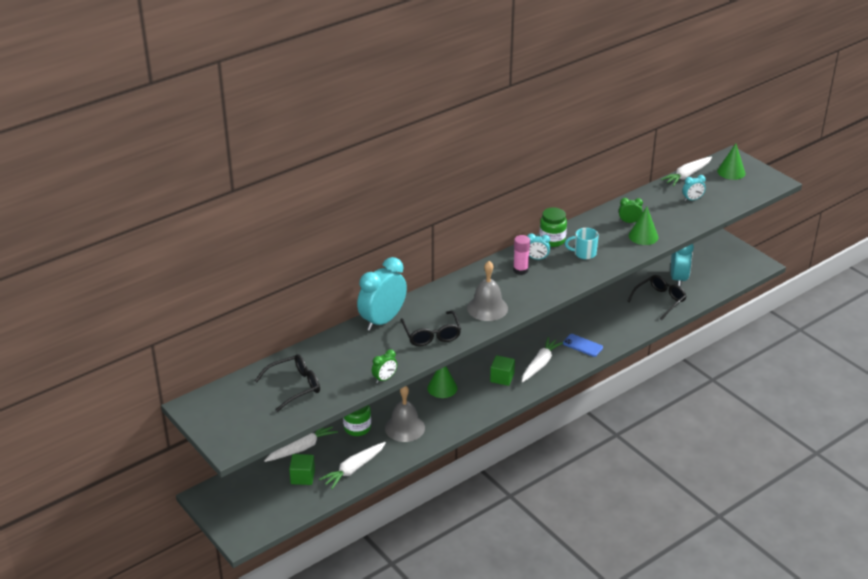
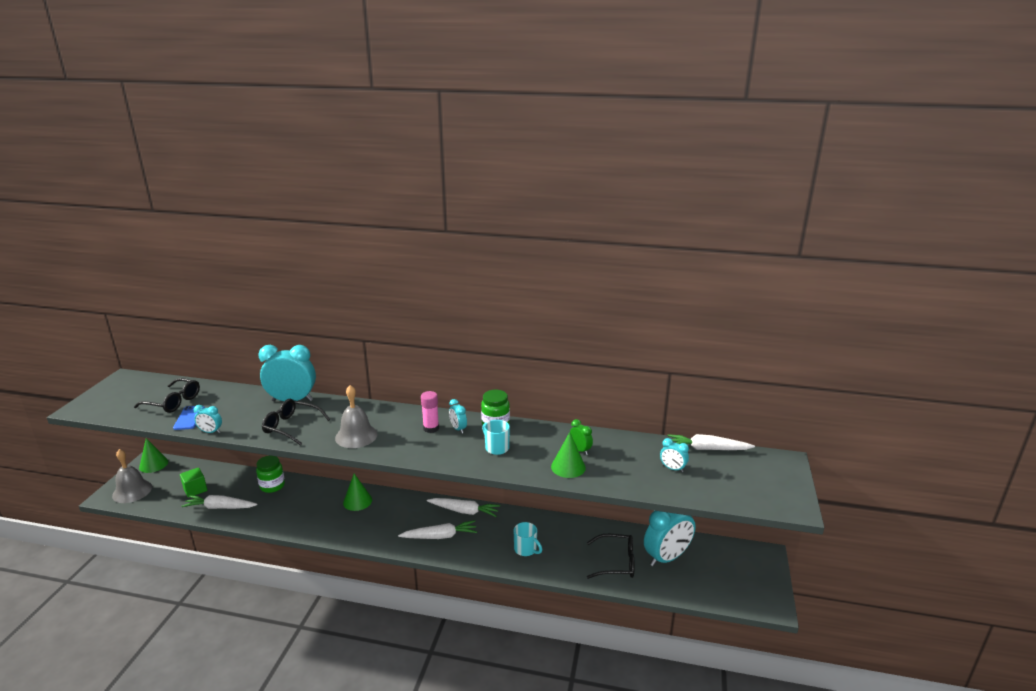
camera: 50 degrees right, 10 degrees down
(302, 448) = (229, 474): white carrot -> white carrot (464, 511)
(384, 379) = (211, 432): green clock -> turquoise clock
(405, 428) = (290, 507): grey bell -> grey bell (132, 491)
(431, 334) = (292, 427): black glasses -> black glasses turned 75 degrees clockwise
(502, 378) = (400, 525): green cube -> none
(582, 345) = (492, 548): blue phone -> blue phone (189, 418)
(602, 331) = (526, 549): none -> turquoise mug
(731, 172) = (759, 471): green cone -> green cone (153, 464)

